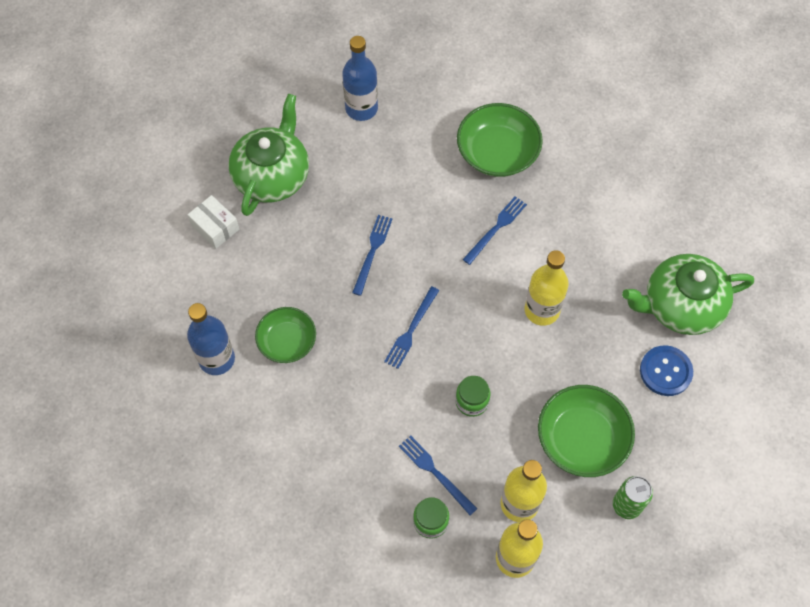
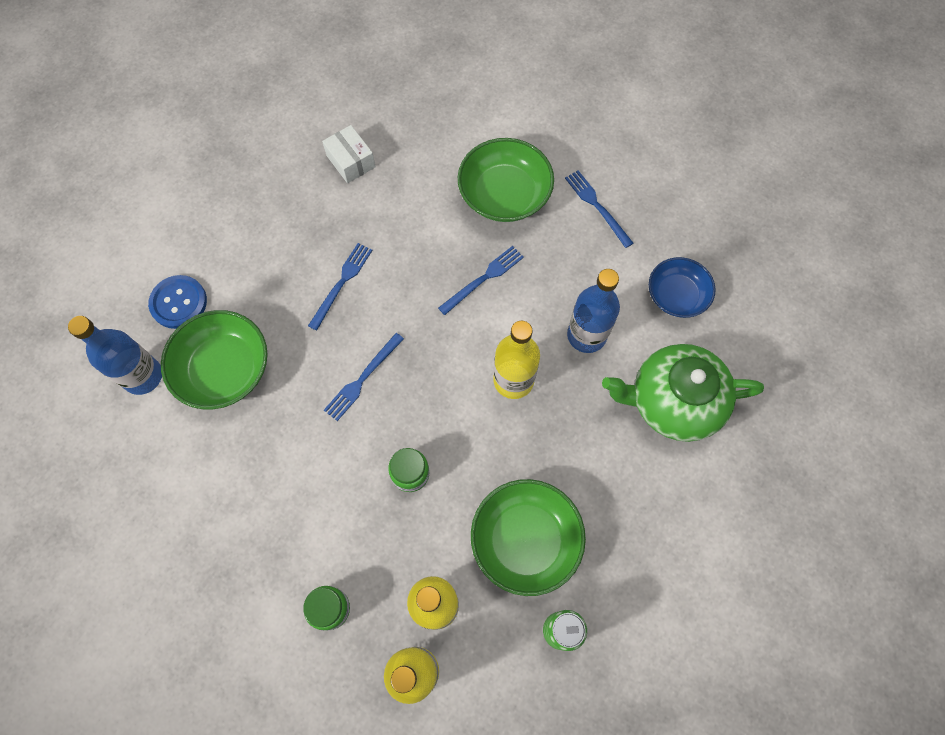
camera: 10 degrees right, 5 degrees up
(215, 227) = (180, 229): white box -> white box (351, 161)
(272, 176) = (255, 183): green teapot -> none
(287, 341) = (224, 369): green bowl -> green bowl, size x1.51
(361, 108) = (369, 124): blue bottle -> blue bottle (586, 335)
(435, 473) = (349, 551): blue fork -> blue fork (597, 206)
(665, 216) = (676, 295): none -> blue bowl
(665, 371) = (639, 476): blue button -> blue button (178, 303)

